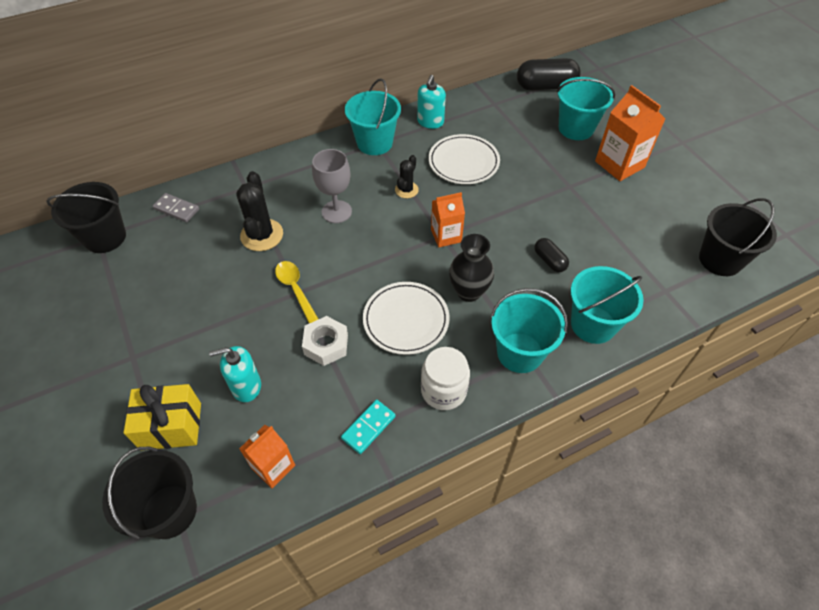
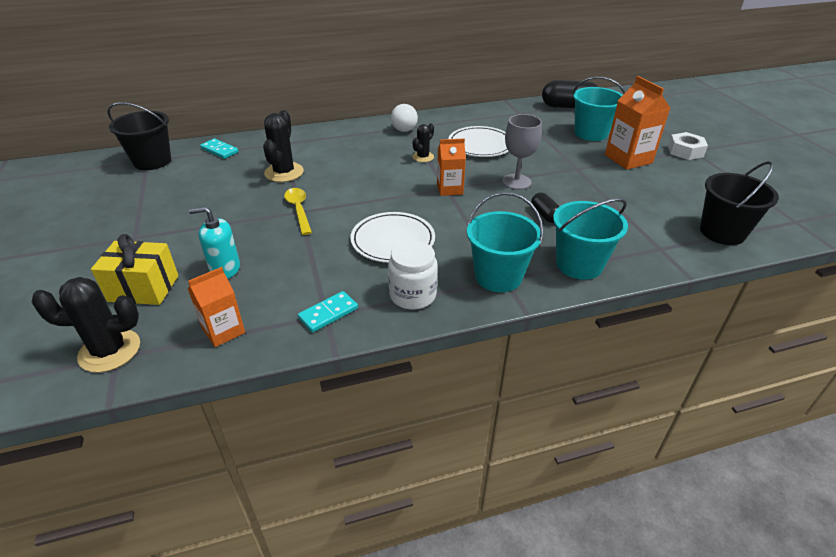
camera: 10 degrees right, 15 degrees down
(169, 511) = (109, 351): black bucket -> black cactus
(176, 209) = (219, 150): grey domino -> turquoise domino
(326, 344) = (311, 249): white nut -> white nut (685, 151)
(336, 212) = (355, 164): grey goblet -> grey goblet (516, 182)
(374, 143) = (404, 127): turquoise bucket -> white light bulb
(430, 122) = (458, 119): turquoise soap dispenser -> none
(469, 292) = (460, 228): black vase -> none

